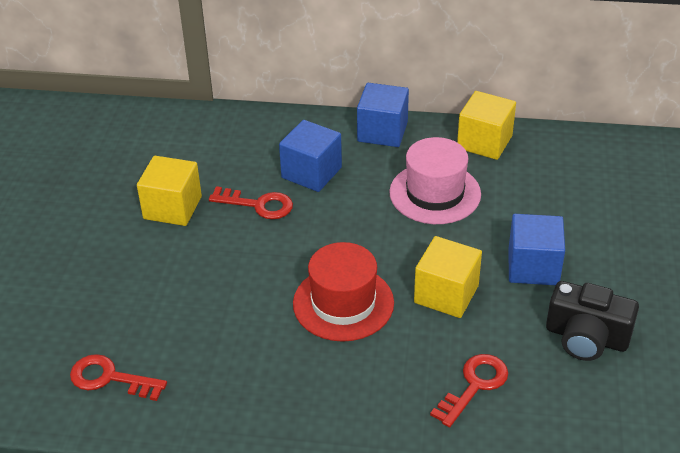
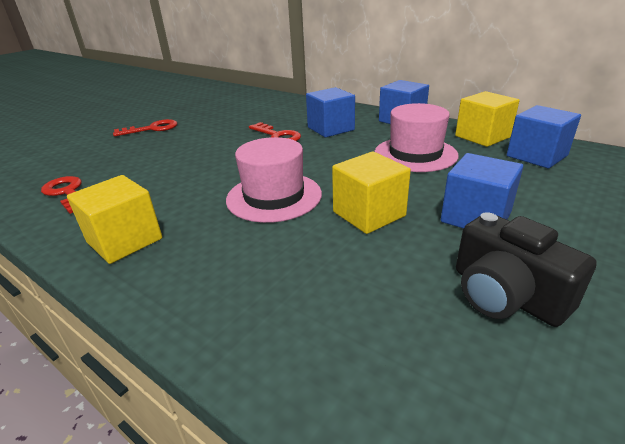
camera: 30 degrees right, 10 degrees down
(172, 208) = (225, 127): yellow cube -> yellow cube (125, 240)
(343, 303) = (274, 196): red hat -> pink hat
(474, 386) = (330, 295): red key -> red key (151, 129)
(547, 162) = (536, 156): none -> blue cube

